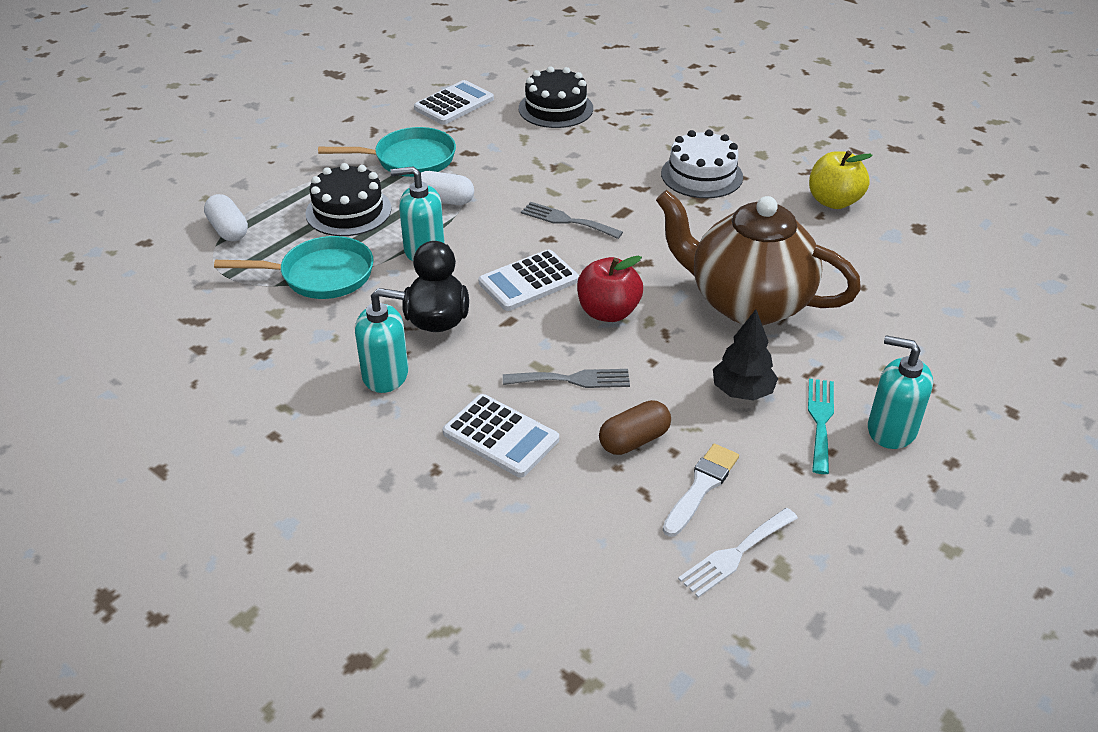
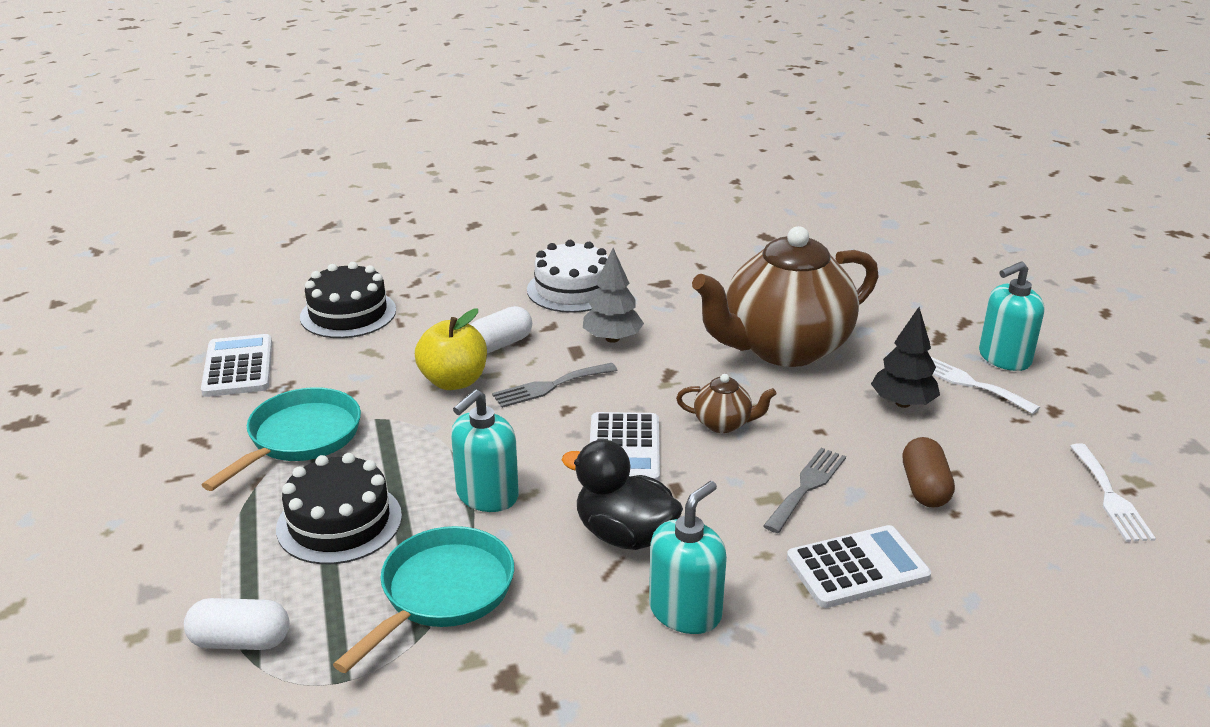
camera: 55 degrees left, 10 degrees down
(444, 200) = (413, 445): white capsule -> white capsule (500, 344)
(608, 312) = (723, 424): red apple -> brown teapot
(658, 220) = (612, 339): none -> grey tree
(701, 487) = (1013, 478): white brush -> none
(820, 420) = (969, 383): turquoise fork -> white fork
(833, 201) = (689, 252): yellow apple -> yellow apple (454, 381)

